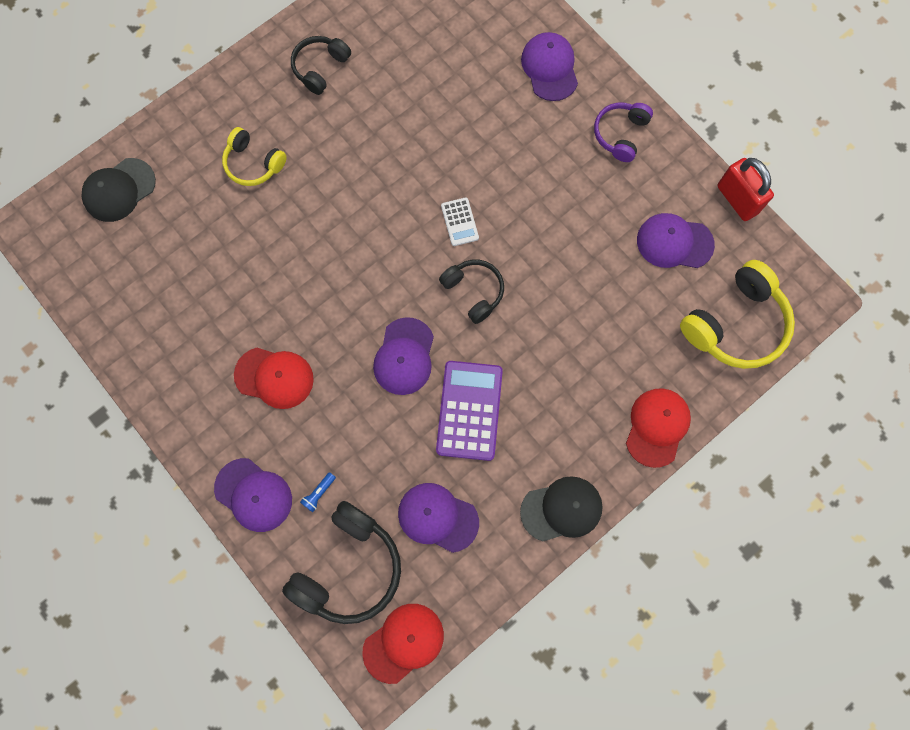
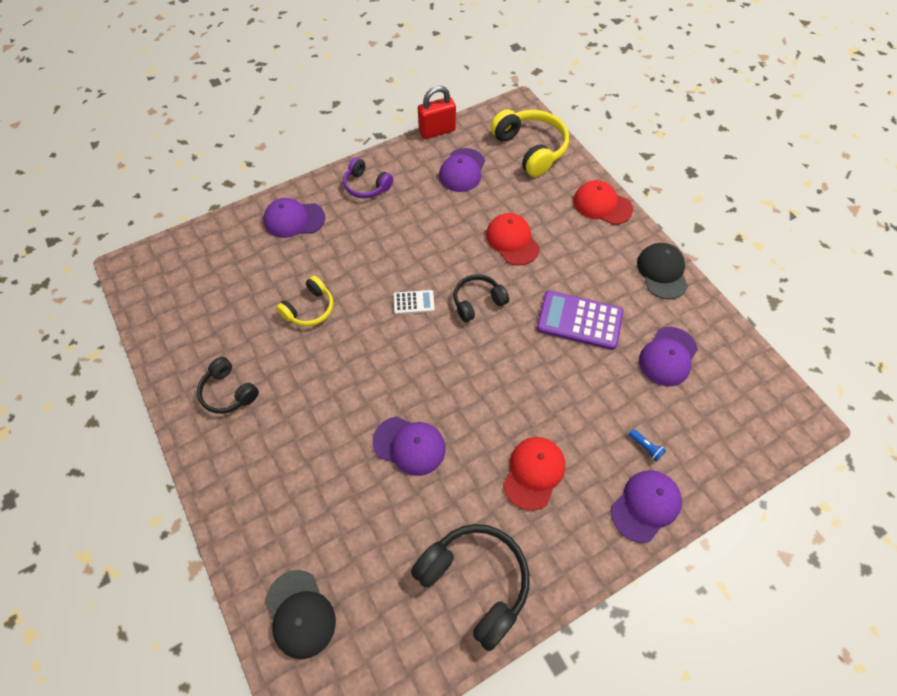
camera: 80 degrees left, 15 degrees down
(253, 163) = (310, 466): yellow headphones -> yellow headphones (309, 309)
(349, 567) = (711, 431): black headphones -> black headphones (475, 582)
(403, 642) = (772, 397): red cap -> red cap (512, 241)
(404, 356) = (527, 361): purple cap -> purple cap (409, 445)

